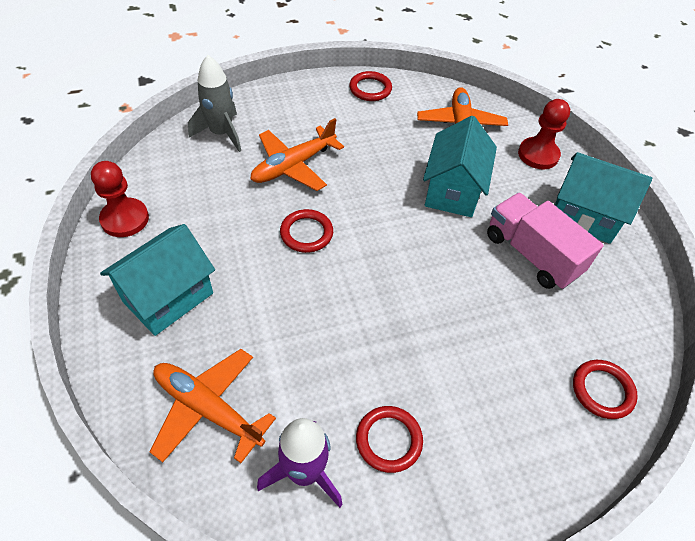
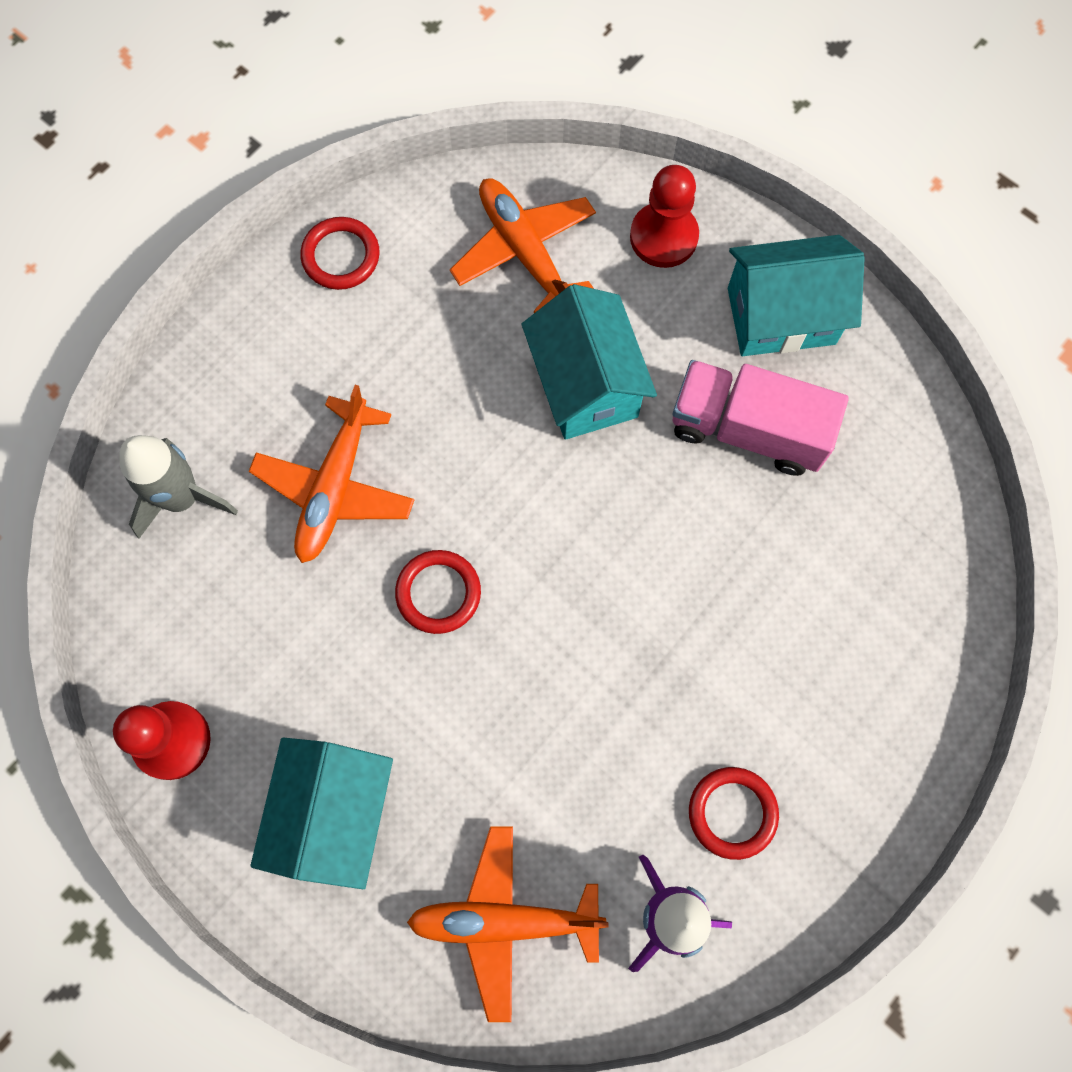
camera: 30 degrees left, 20 degrees up
(602, 390) = (928, 582): red ring -> none

